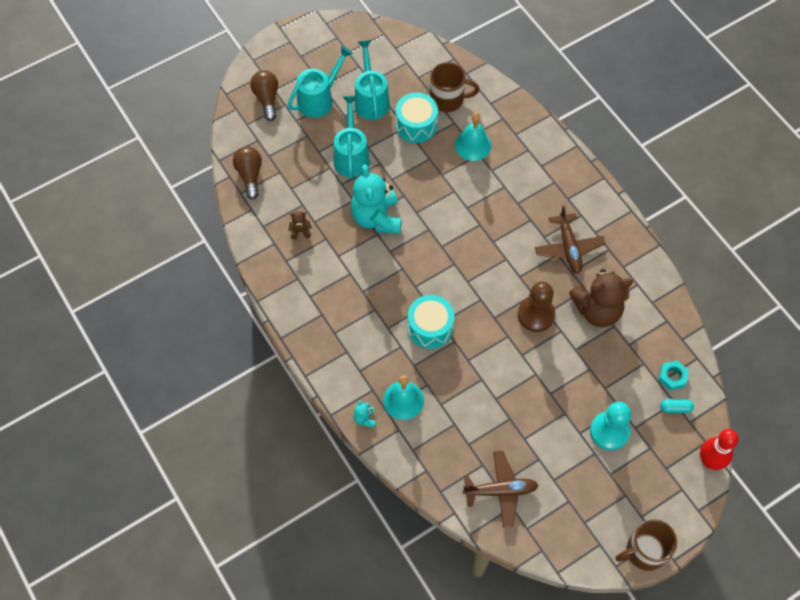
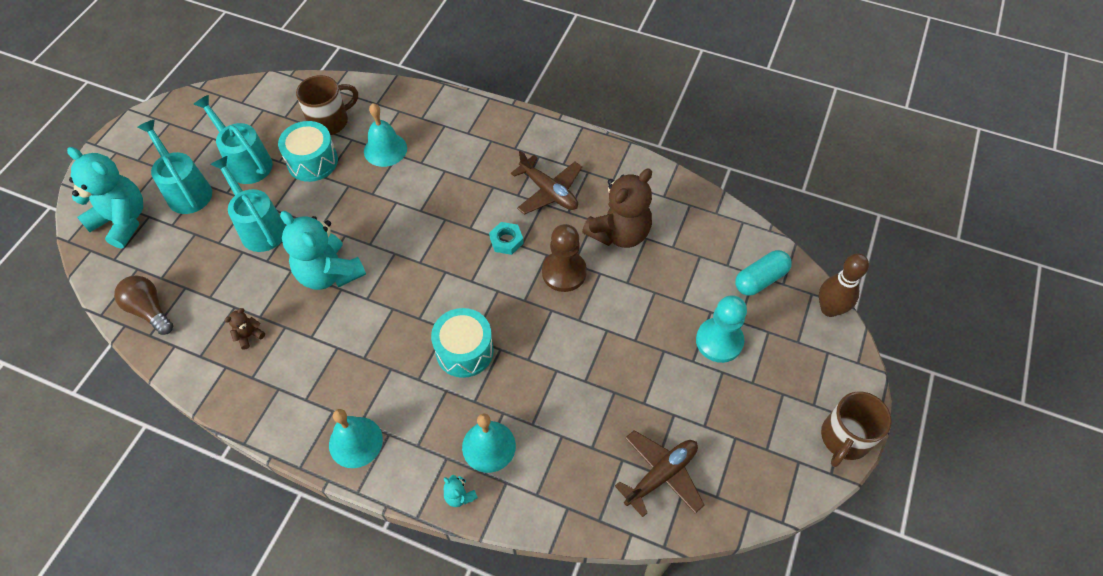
camera: 35 degrees left, 5 degrees down
(267, 99) = (122, 221): brown light bulb -> turquoise teddy bear
(319, 99) = (186, 190): turquoise watering can -> turquoise watering can turned 45 degrees counterclockwise
(323, 343) = (355, 442): none -> turquoise bell
(672, 376) = (734, 252): turquoise nut -> turquoise nut (506, 240)
(675, 408) = (760, 279): turquoise capsule -> turquoise capsule, size x1.67
(709, 461) = (829, 309): red bowling pin -> brown bowling pin

